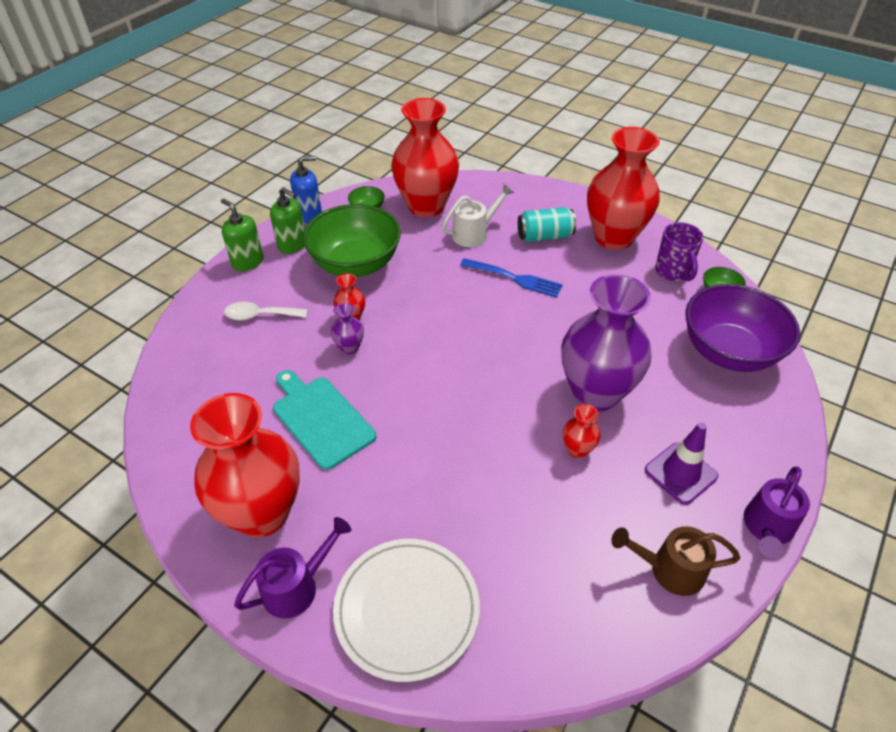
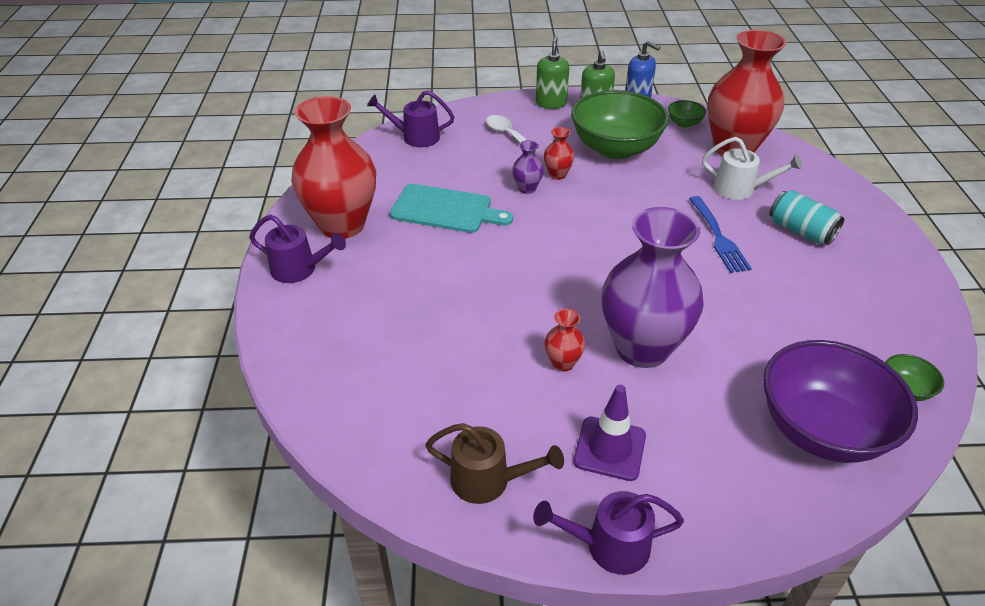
camera: 55 degrees right, 5 degrees down
(184, 381) = (415, 137): none -> purple watering can
(321, 419) = (445, 209): turquoise cutting board -> turquoise cutting board turned 90 degrees clockwise
(407, 609) = (322, 331): white plate -> none
(613, 237) = (869, 276): red vase -> none
(669, 569) = (489, 480): brown watering can -> brown watering can turned 135 degrees clockwise
(673, 272) = (883, 340): purple mug -> none

